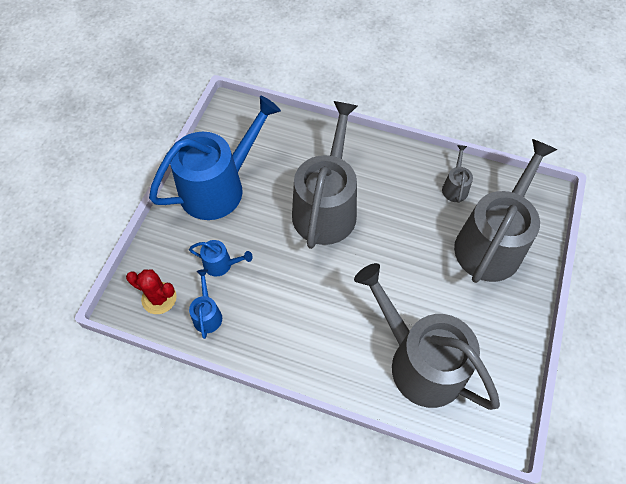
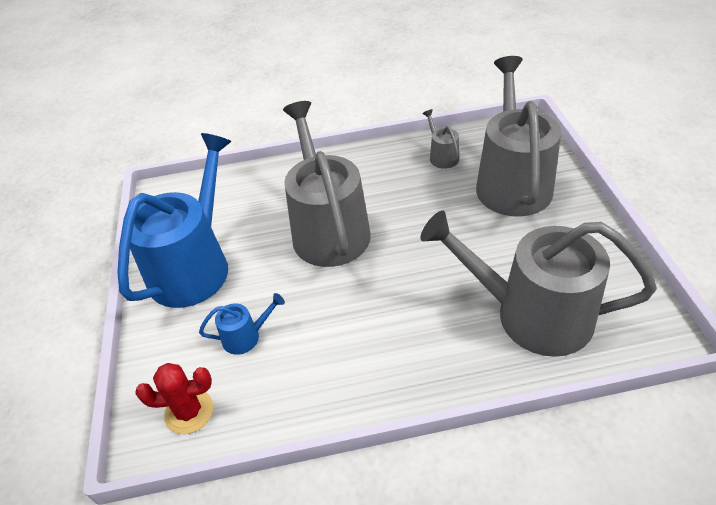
camera: 25 degrees left, 15 degrees down
(207, 315) = (263, 397): blue watering can -> none

